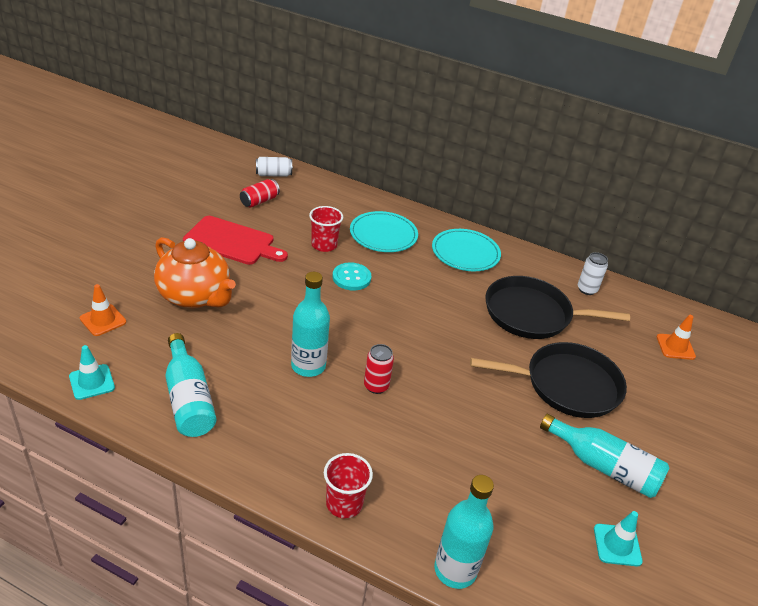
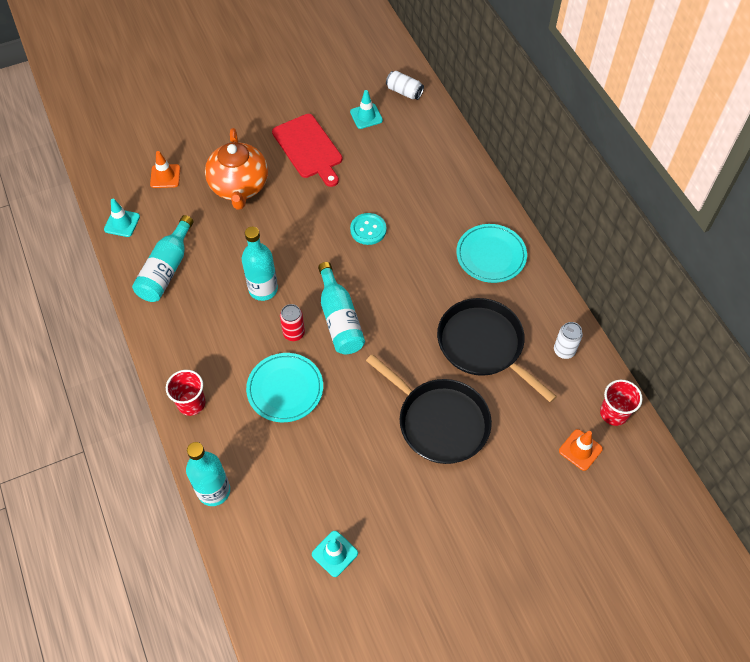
camera: 45 degrees right, 20 degrees up
(259, 201) = (366, 116): red can -> turquoise traffic cone
(324, 245) = (377, 187): red cup -> red cup (614, 413)
(383, 235) = (437, 200): turquoise plate -> turquoise plate (285, 389)
(604, 466) = (391, 498): turquoise bottle -> turquoise bottle (339, 319)

